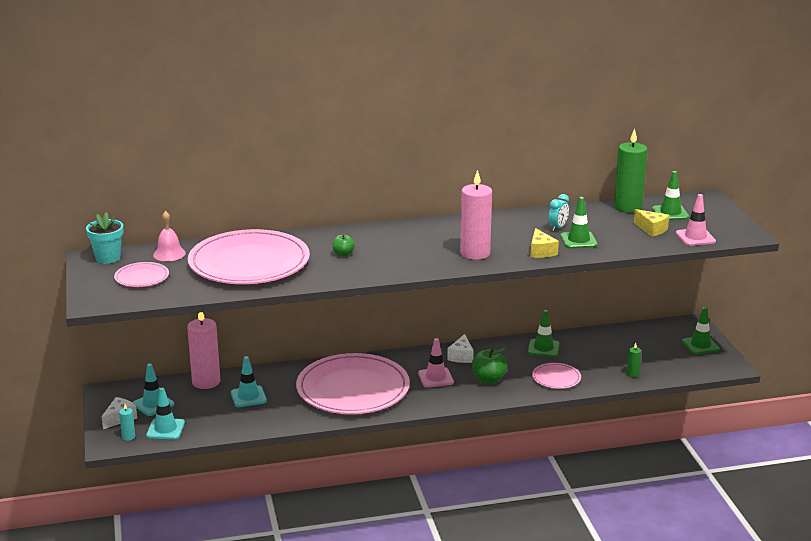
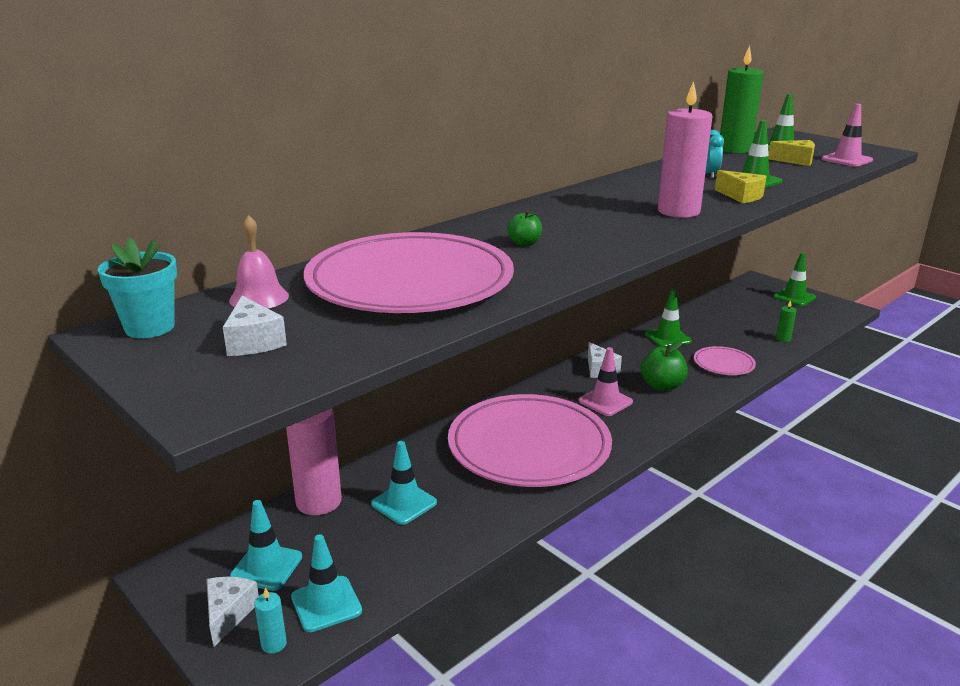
camera: 30 degrees left, 0 degrees up
(142, 277) = (253, 342): pink plate -> white cheese

